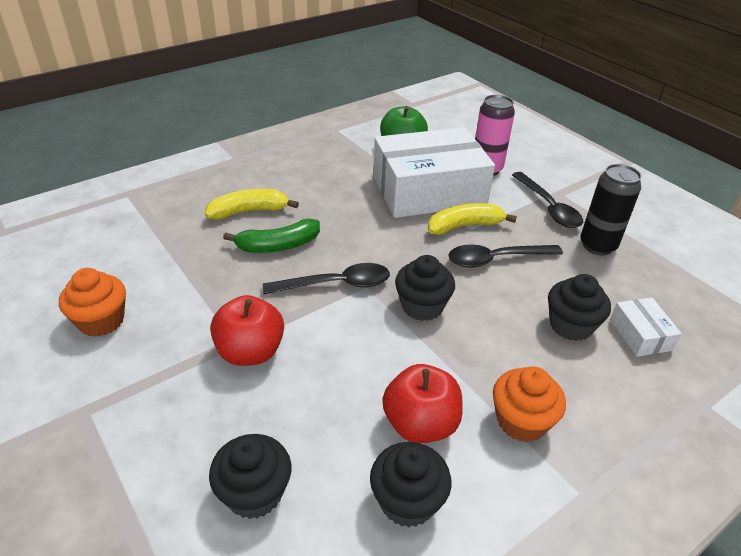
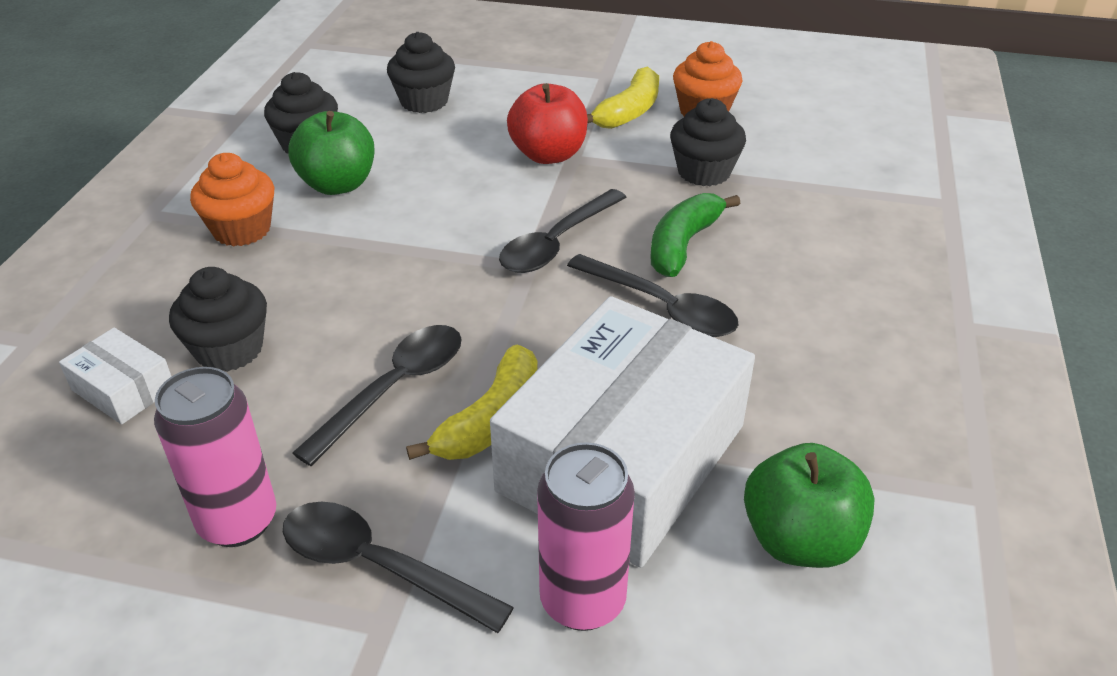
camera: 140 degrees right, 0 degrees up
(249, 211) = (789, 261): yellow banana -> yellow banana (628, 112)
(336, 226) = (662, 307): none -> black spoon
(420, 424) = (338, 184): red apple -> green apple
(422, 306) = (434, 273): black cupcake -> black cupcake (704, 172)
(597, 246) = (238, 521): black can -> pink can

